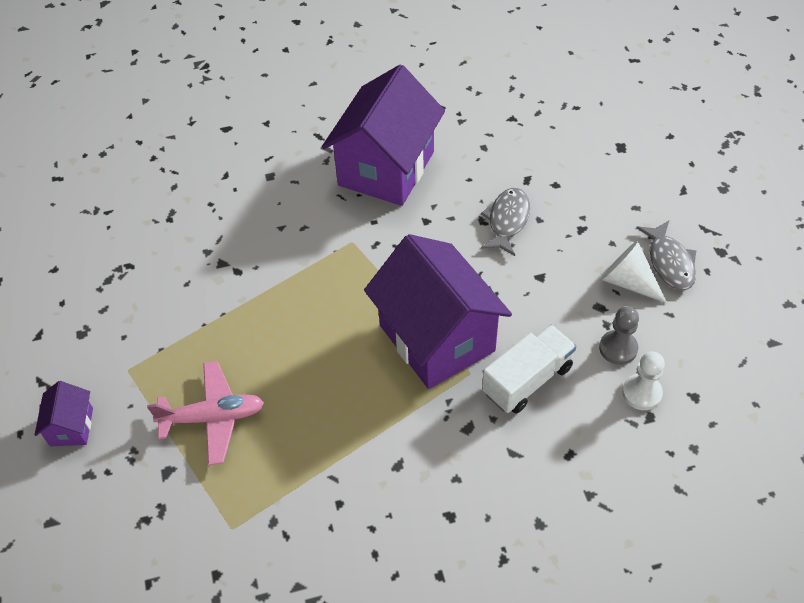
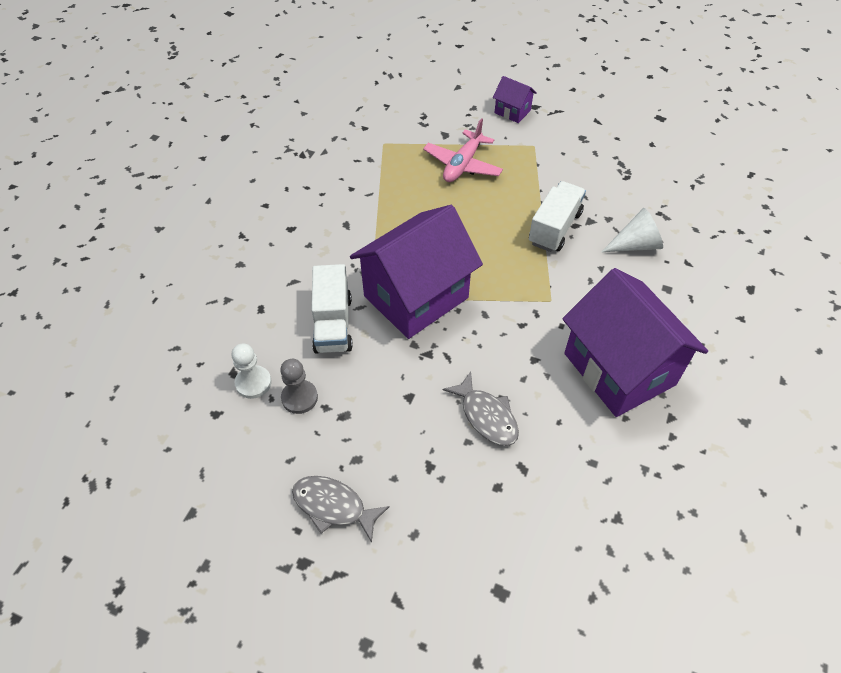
camera: 125 degrees right, 0 degrees up
(255, 284) = (554, 228): none -> white truck
(437, 338) = (416, 297): purple house -> purple house turned 45 degrees counterclockwise
(628, 282) = (346, 456): white cone -> white cone (635, 245)

